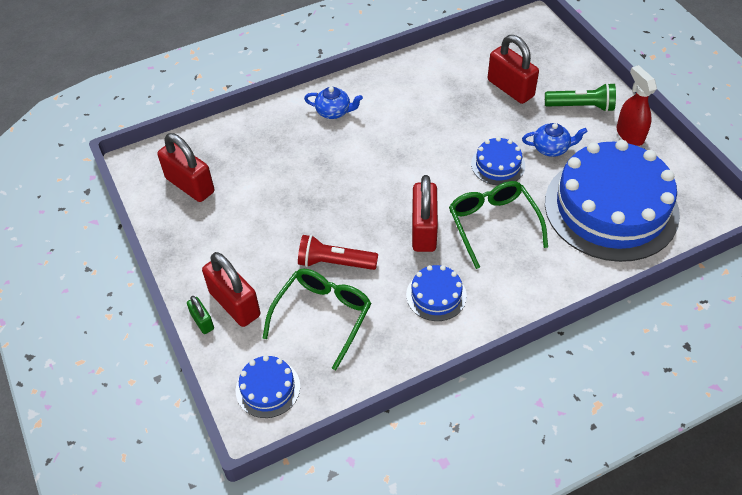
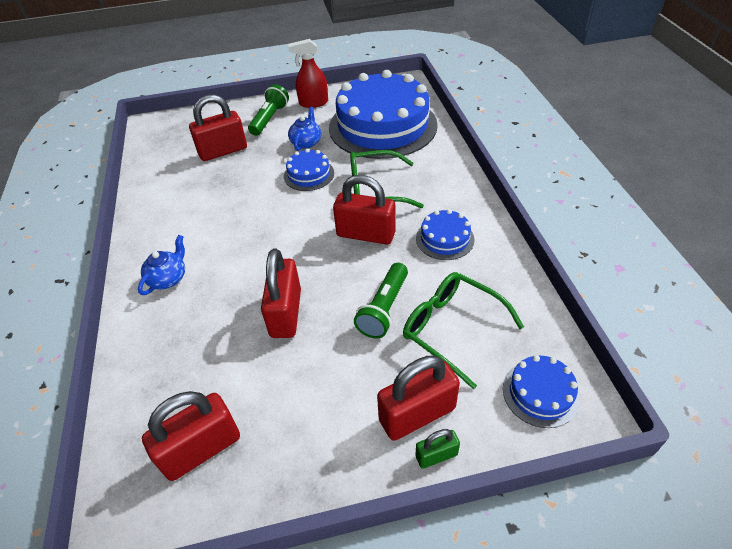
camera: 75 degrees left, 5 degrees down
(315, 197) = (286, 313): none -> red padlock
(335, 262) = (384, 308): red flashlight -> green flashlight

